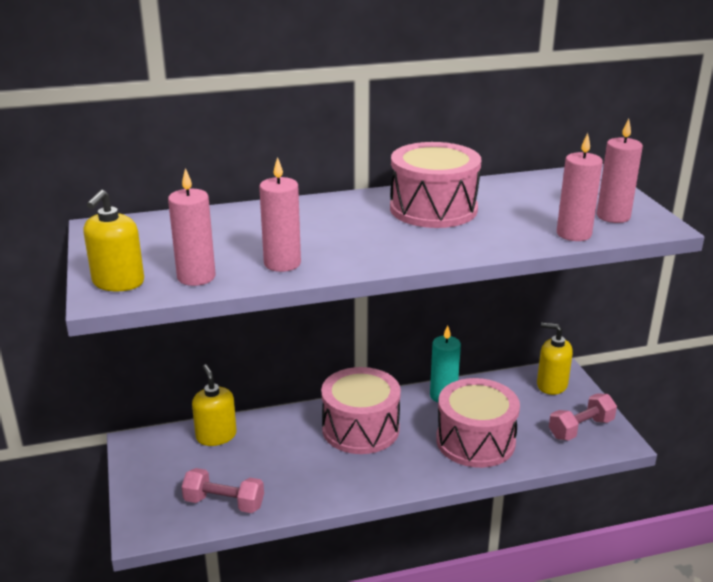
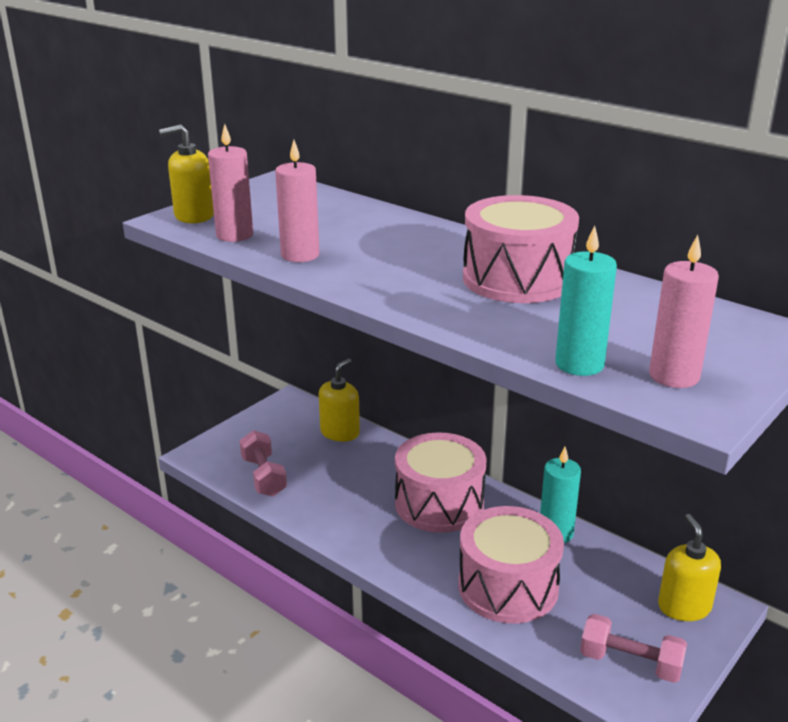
camera: 55 degrees right, 0 degrees up
(573, 234) = (579, 364): pink candle -> turquoise candle

